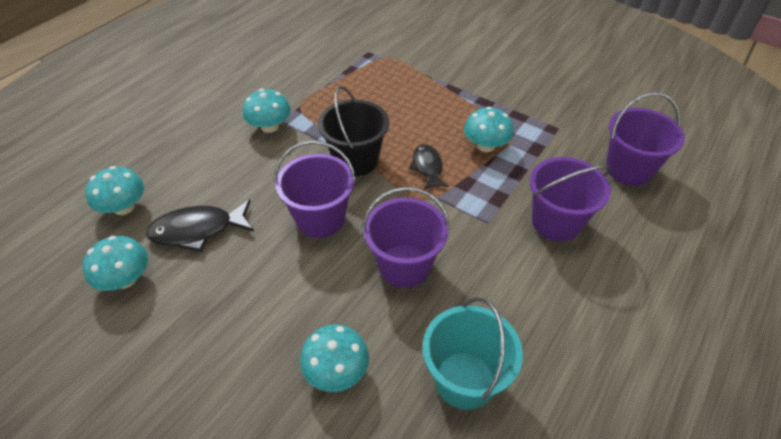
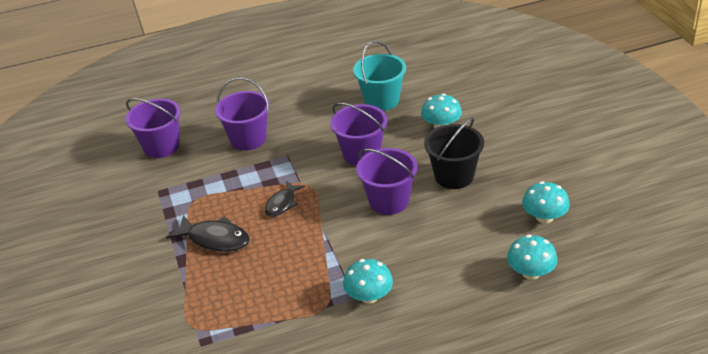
camera: 140 degrees left, 10 degrees down
(197, 230) = (480, 229): black fish -> black fish (215, 239)
(356, 160) = (326, 232): black bucket -> black bucket (454, 176)
(485, 145) = (224, 201): turquoise mushroom -> none

